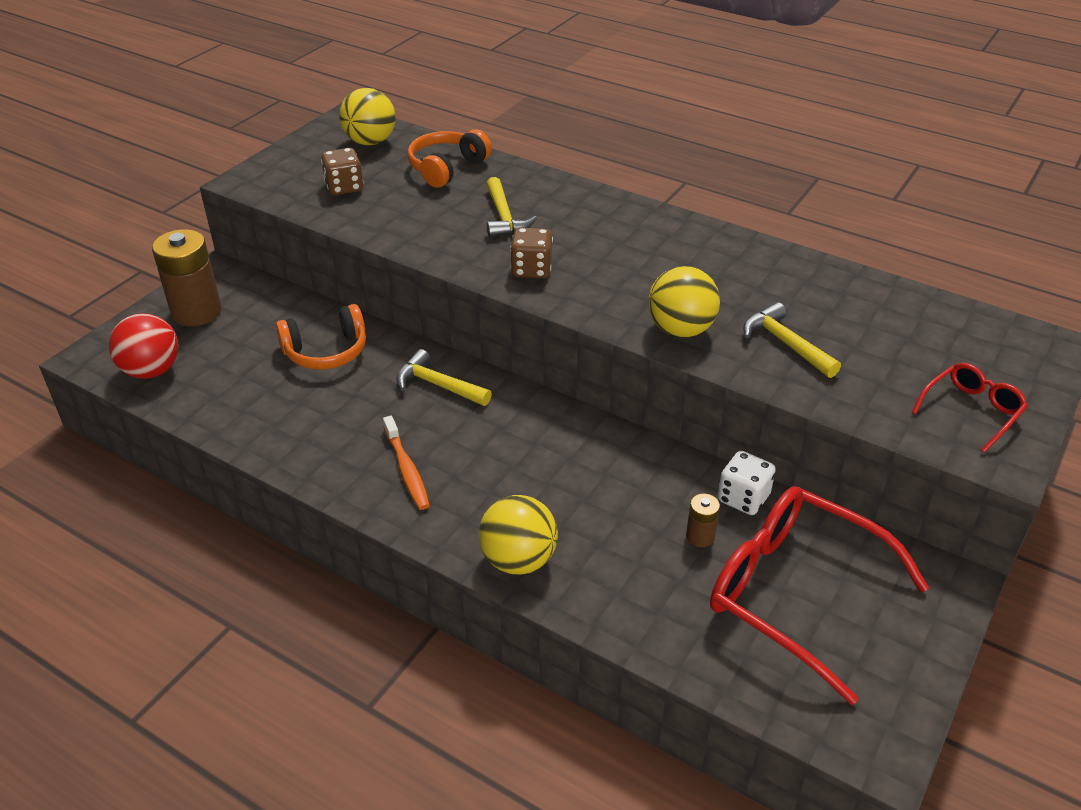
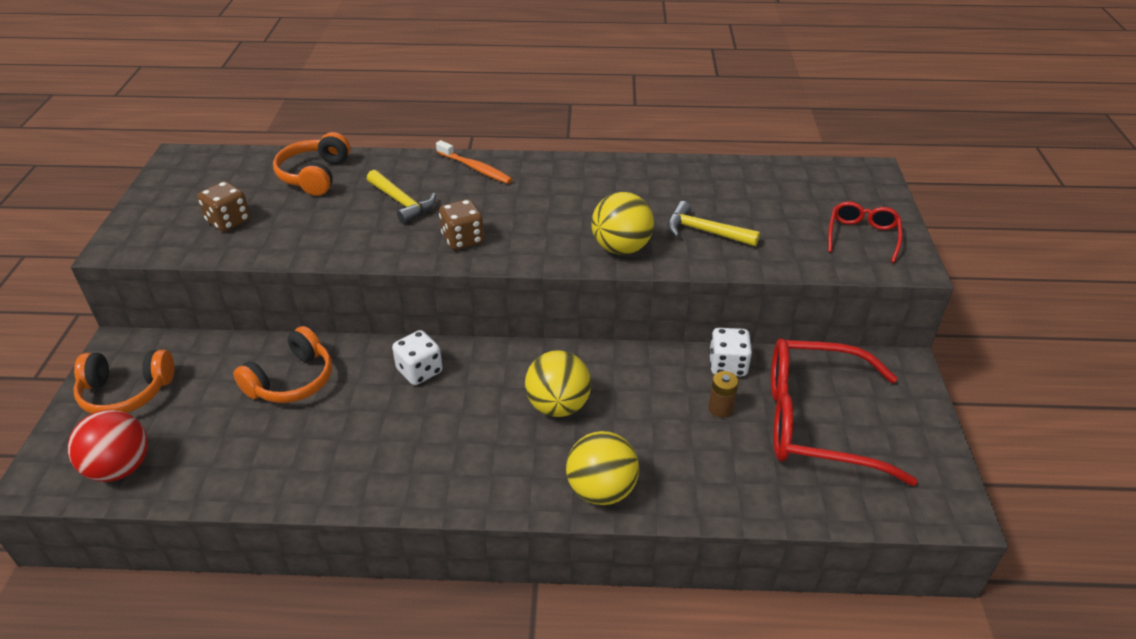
camera: 30 degrees left, 0 degrees up
(196, 312) = (126, 392): brown battery -> orange headphones
(370, 142) = (220, 172): yellow ball -> yellow ball (558, 406)
(406, 469) = (448, 455): orange toothbrush -> orange toothbrush (475, 168)
(438, 385) = (419, 371): yellow hammer -> white dice

